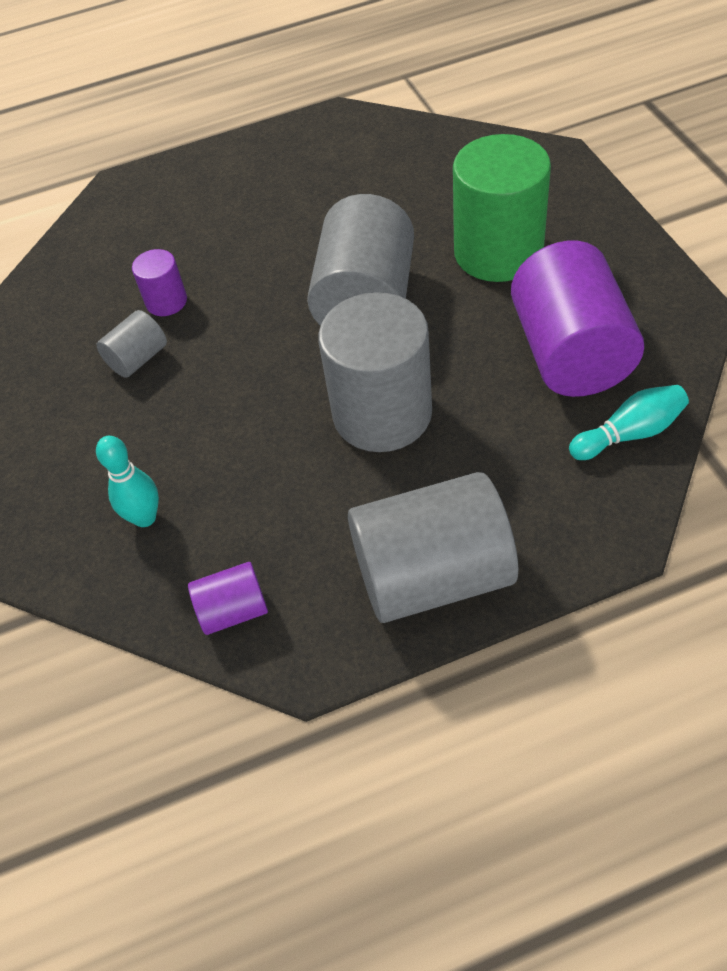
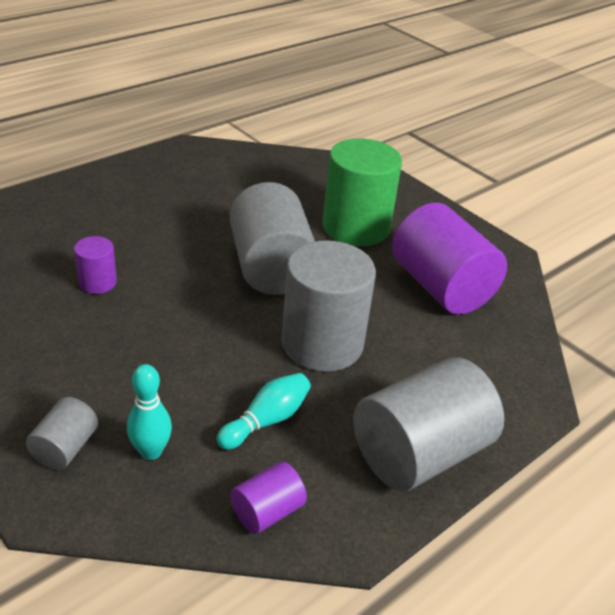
camera: 30 degrees left, 15 degrees down
(138, 359) = (89, 328): grey cylinder -> grey cylinder (65, 448)
(629, 433) = (509, 334): turquoise bowling pin -> turquoise bowling pin (266, 420)

